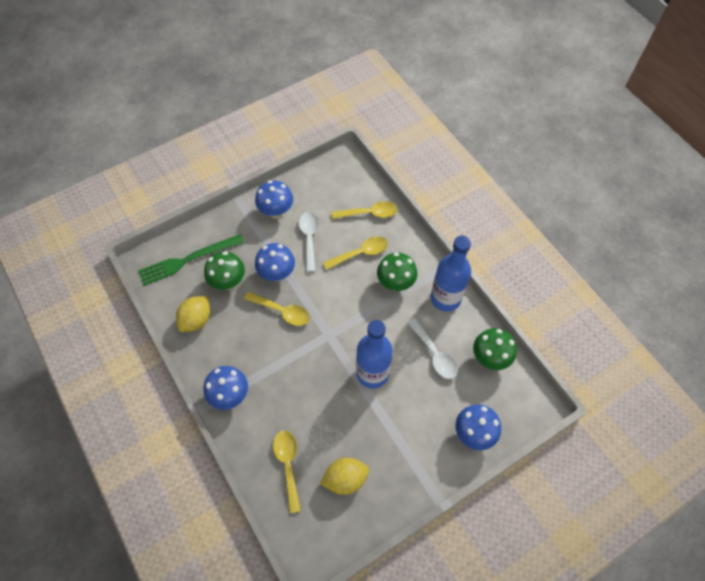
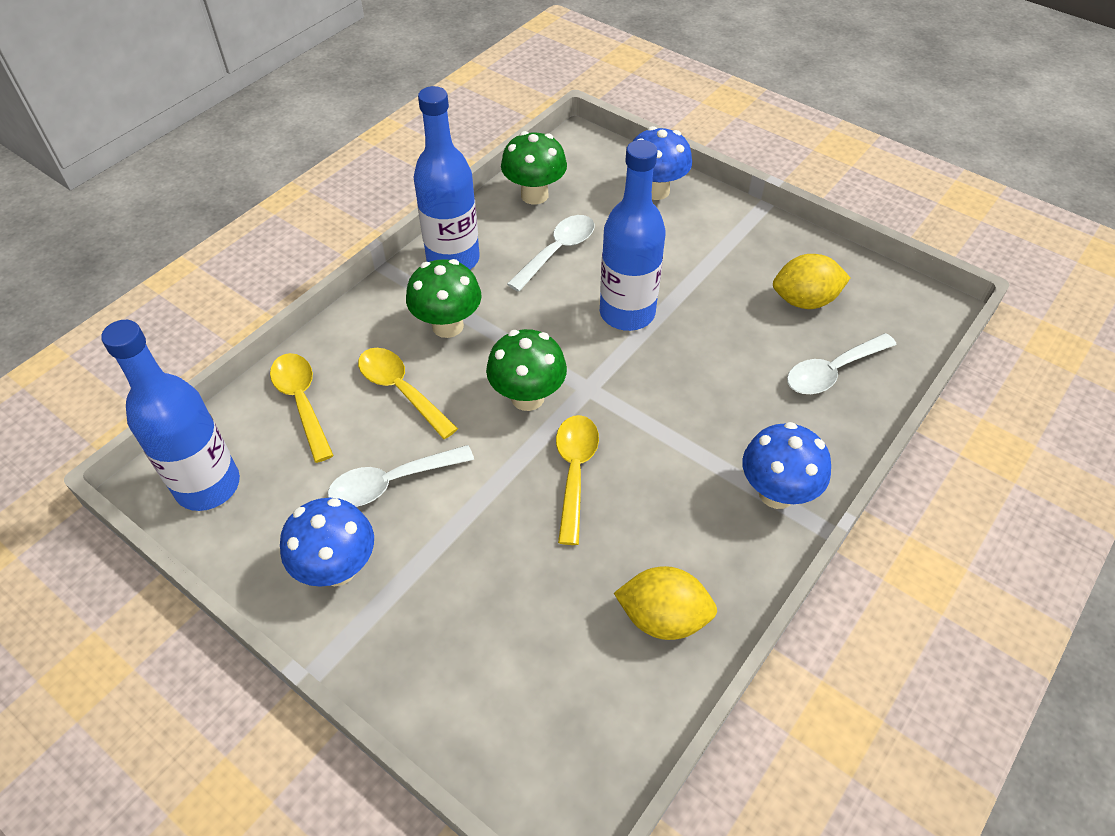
camera: 110 degrees left, 10 degrees down
(188, 260) = (527, 706): green fork -> none
(228, 282) = (550, 593): green mushroom -> green mushroom (527, 397)
(277, 274) = (495, 510): blue mushroom -> none
(288, 465) = (832, 372): yellow spoon -> white spoon
(337, 174) = (208, 486): none -> blue bottle
(345, 479) = (804, 300): yellow lemon -> yellow lemon turned 60 degrees counterclockwise

